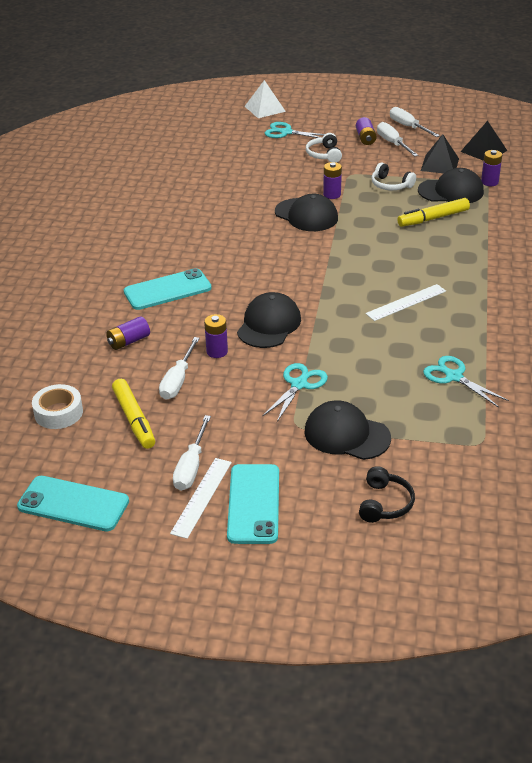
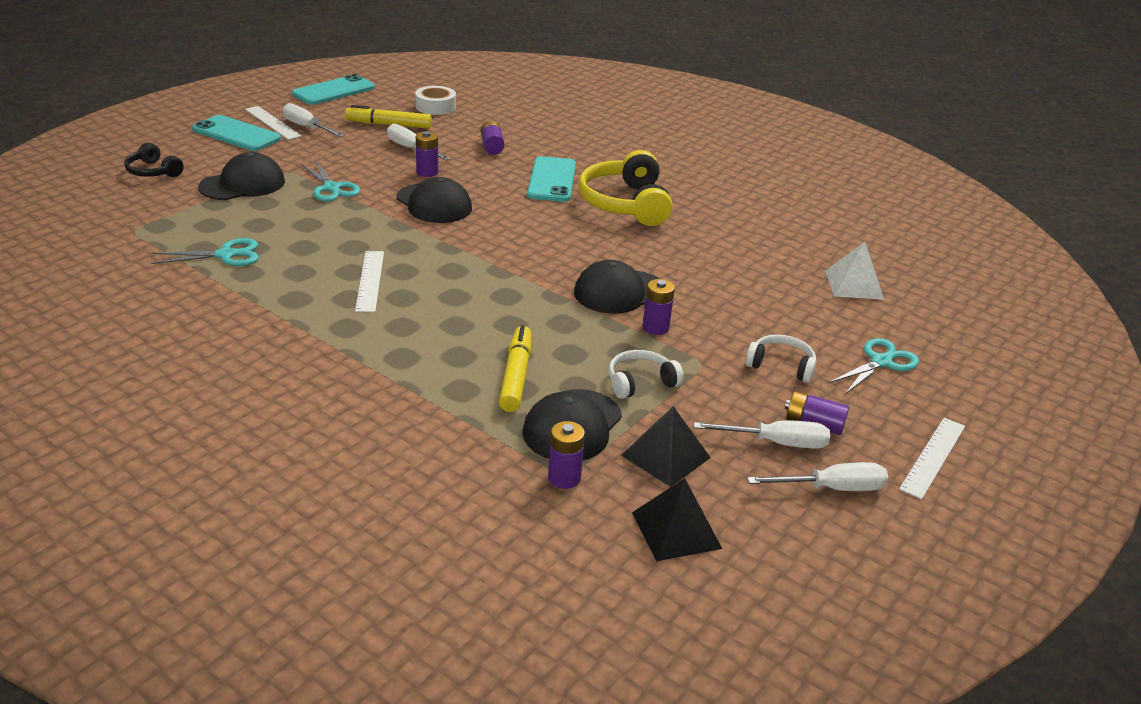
camera: 115 degrees right, 5 degrees down
(177, 248) = (625, 204): none -> yellow headphones
(265, 109) = (985, 374): white pyramid -> white pyramid (854, 285)
(354, 111) = (932, 457): none -> white ruler

